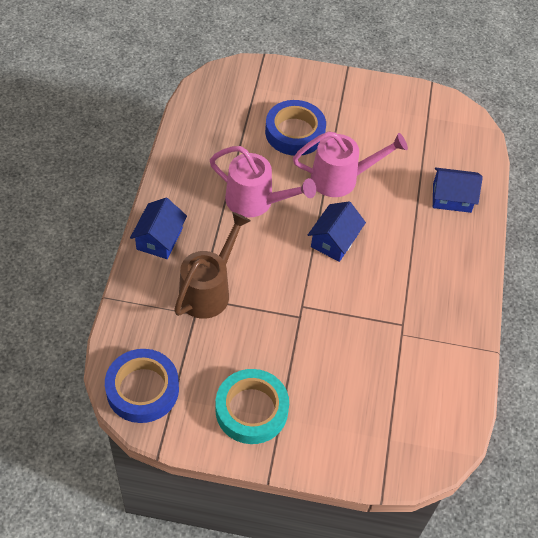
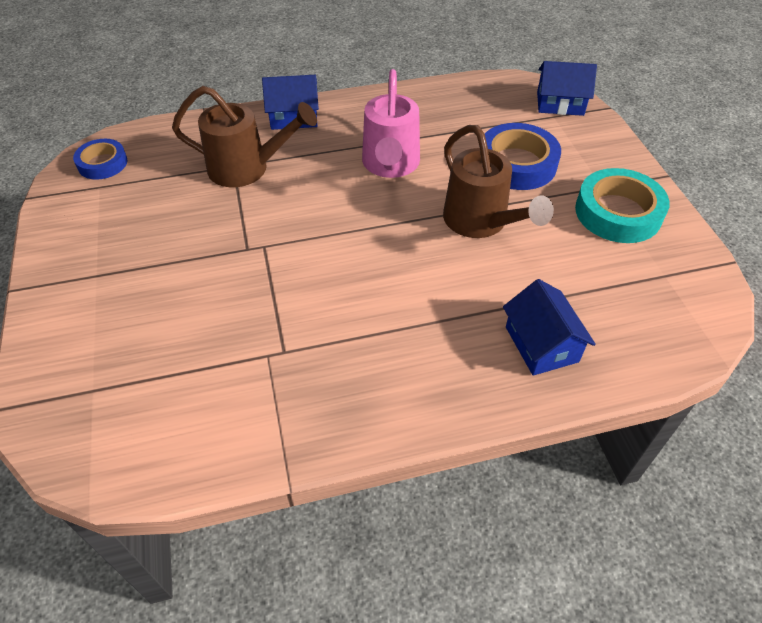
camera: 70 degrees right, 5 degrees down
(142, 389) = (102, 163): blue tape -> blue tape, size x0.61
(251, 410) = (100, 248): turquoise tape -> turquoise tape (618, 213)
(334, 240) = (379, 244): blue house -> blue house (560, 103)
(341, 178) = (481, 222): pink watering can -> brown watering can

